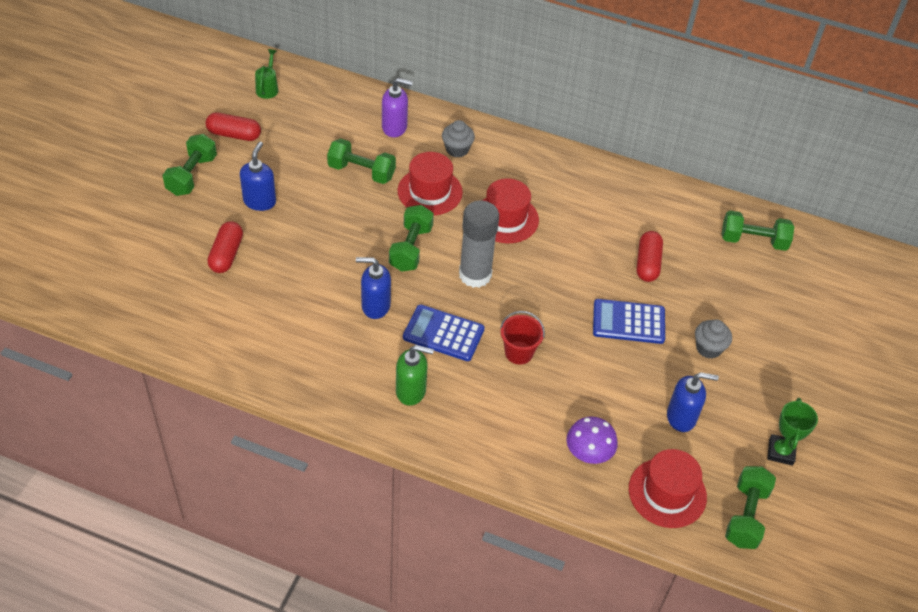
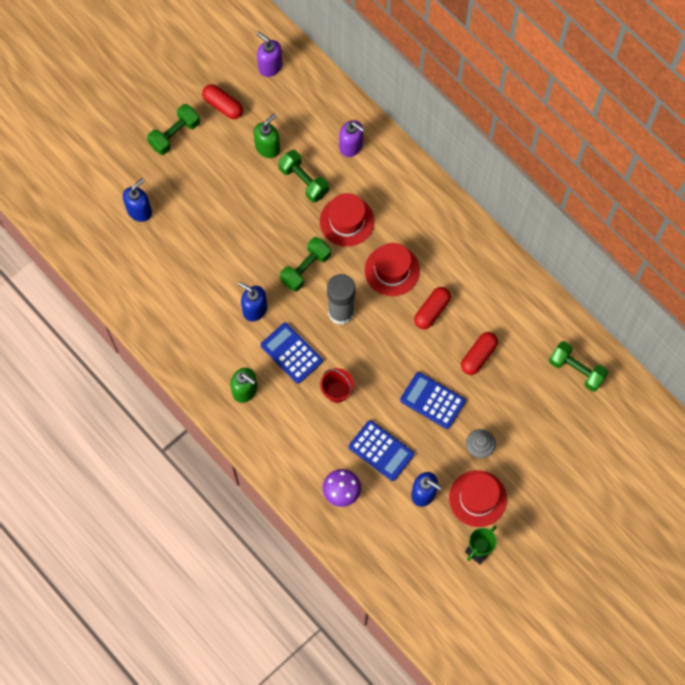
camera: 30 degrees right, 20 degrees up
(226, 254) = (169, 220): red capsule -> red capsule (431, 311)
(260, 201) = (214, 180): blue soap dispenser -> blue soap dispenser (139, 211)
(268, 88) = (270, 66): green watering can -> purple soap dispenser
(304, 155) = (267, 147): none -> green soap dispenser
(457, 149) = (389, 188): grey cupcake -> none
(606, 392) = (381, 451): none -> blue calculator
(667, 493) = (378, 544): red hat -> red hat (477, 498)
(746, 516) = (422, 585): green dumbbell -> none

